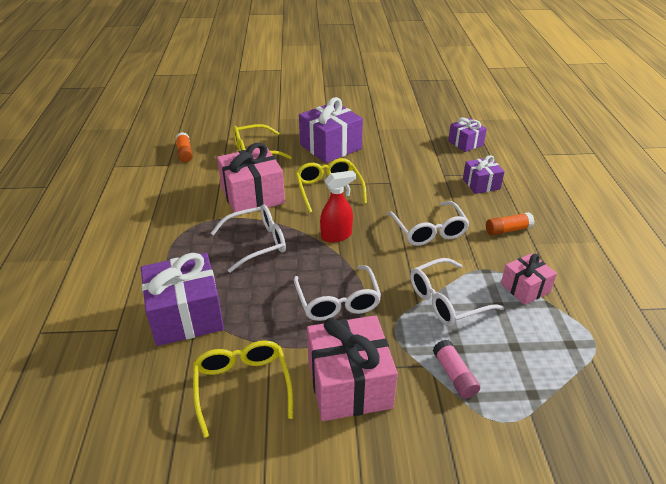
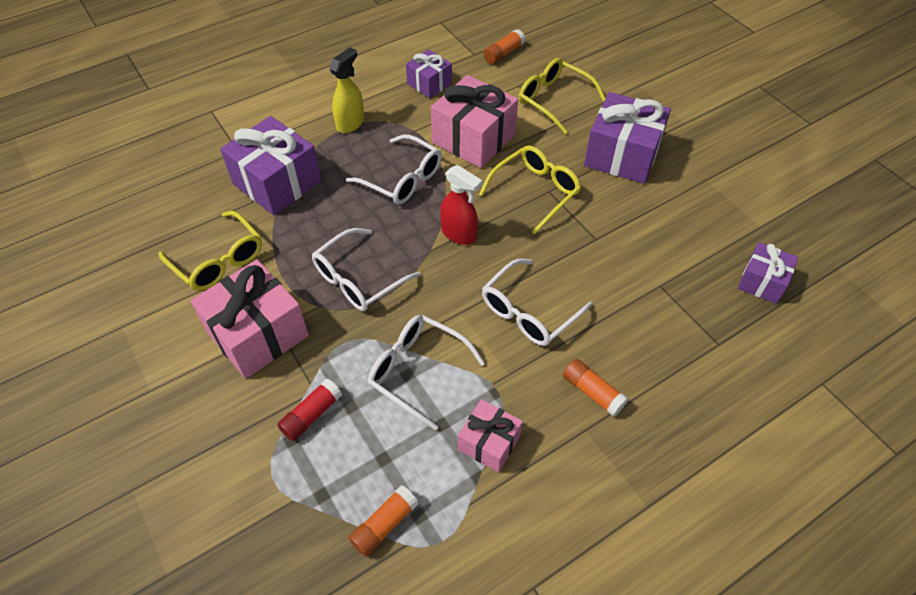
camera: 60 degrees right, 15 degrees up
(166, 249) = (350, 123): none -> yellow spray bottle
(242, 386) = (218, 260): yellow glasses -> yellow glasses turned 90 degrees clockwise
(454, 375) = (311, 415): pink glue stick -> red glue stick
(481, 184) = (673, 332): purple gift -> purple gift (429, 84)
(571, 365) = (384, 525): none -> orange glue stick

